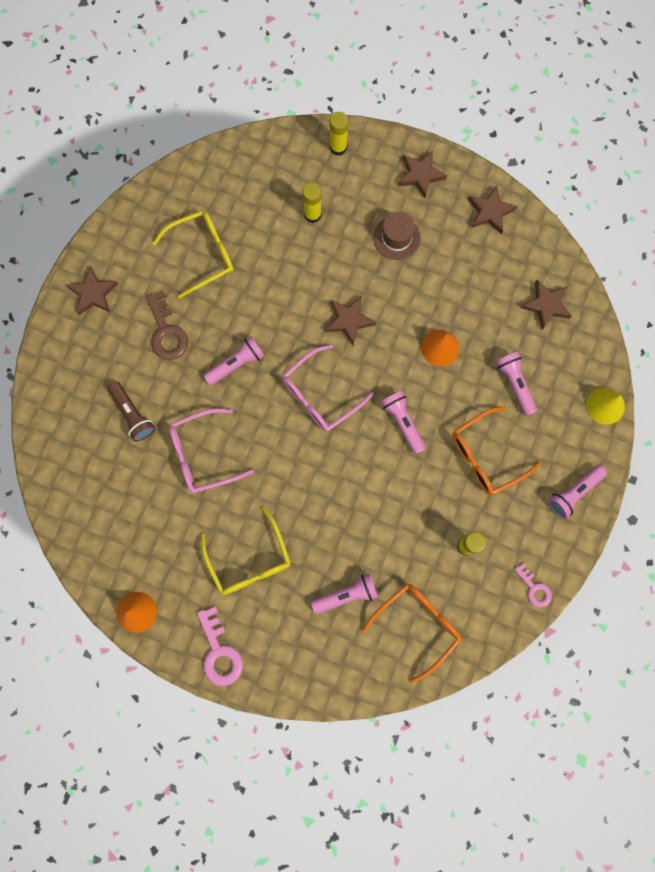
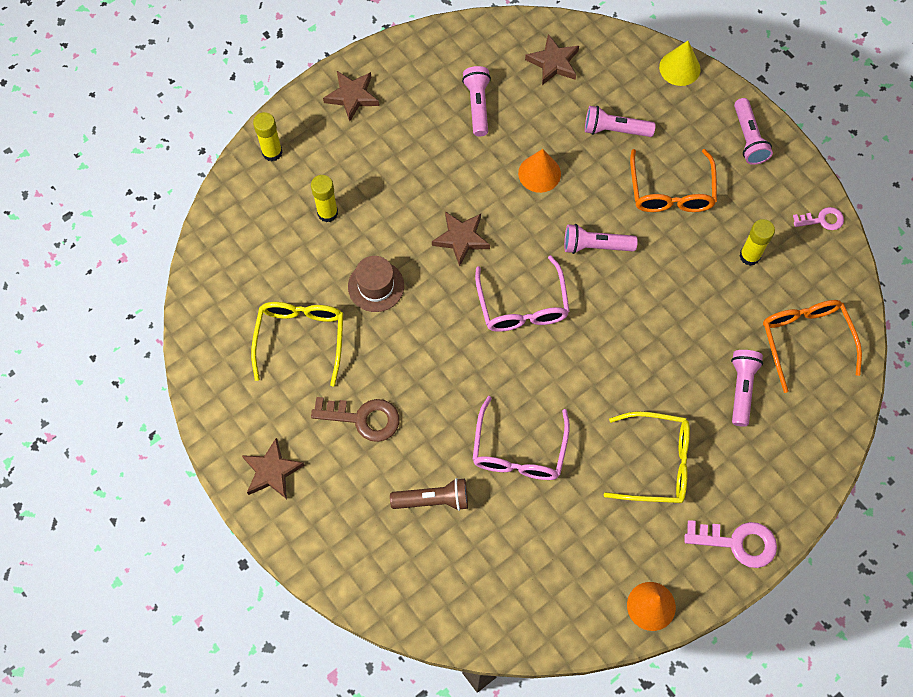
camera: 60 degrees left, 10 degrees down
(236, 364) = (441, 367): pink flashlight -> pink flashlight (478, 105)
(396, 238) = (403, 151): brown hat -> brown hat (376, 286)
(490, 212) = (430, 58): brown star -> none

